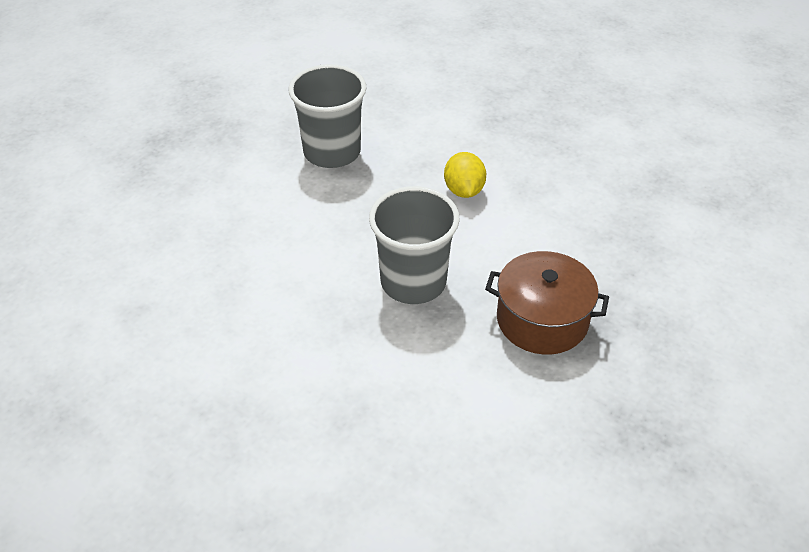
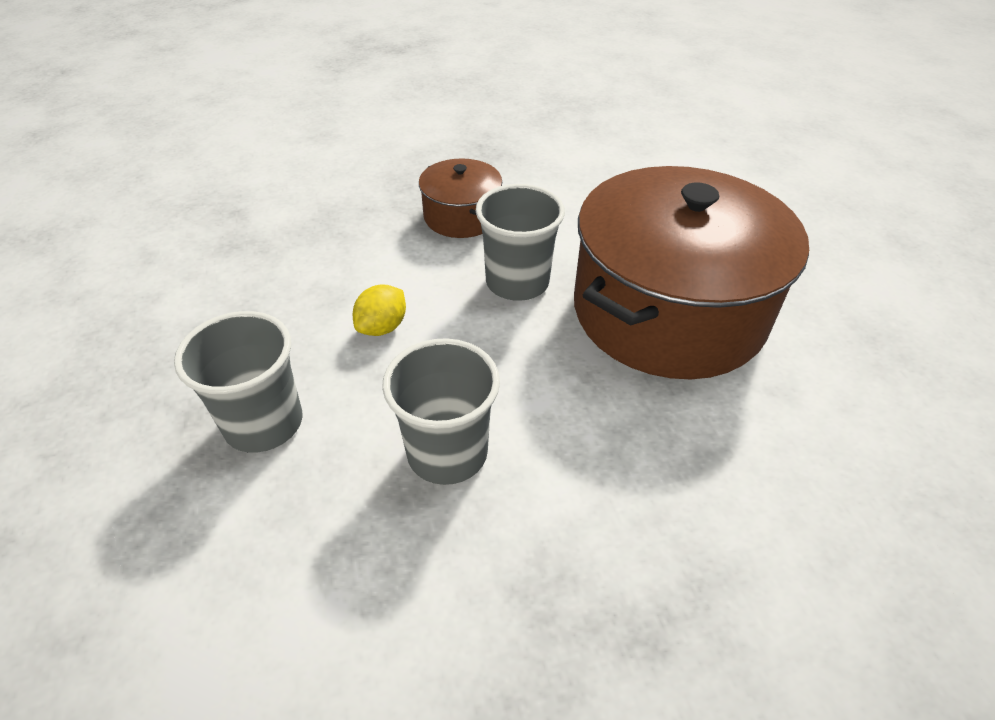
camera: 140 degrees left, 0 degrees up
(264, 332) = (668, 311): none -> brown pot
(450, 110) = (264, 423): none -> grey cup

